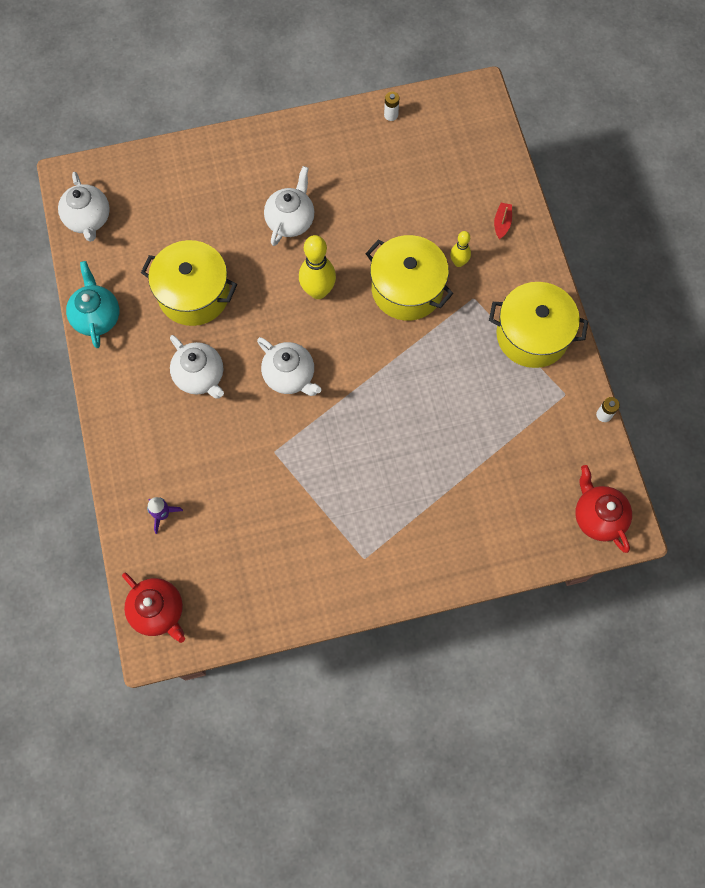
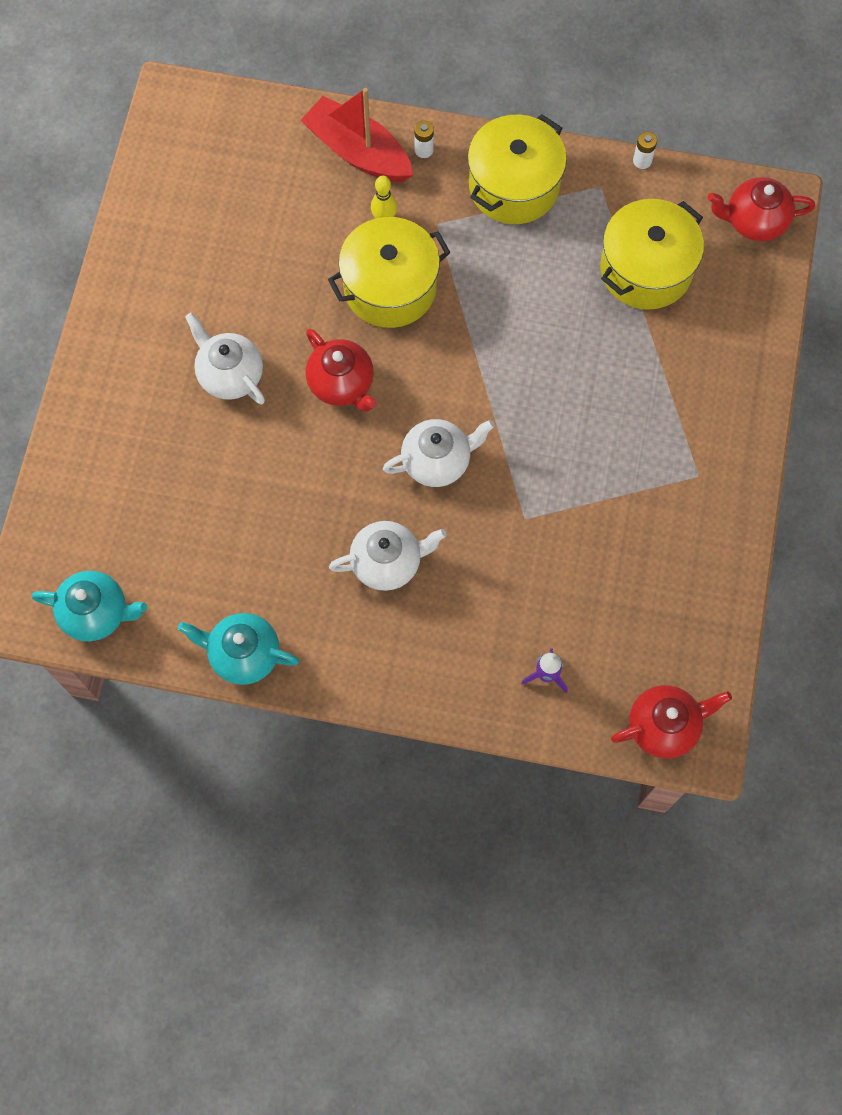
camera: 65 degrees left, 0 degrees up
(88, 219) = (97, 613): white teapot -> turquoise teapot
(194, 294) = (272, 526): yellow pot -> yellow pot (645, 269)
(318, 291) = (342, 384): yellow bowling pin -> red teapot
(391, 115) = (146, 203): white battery -> white battery (424, 150)
(502, 223) = (358, 152): red boat -> red boat, size x2.40

